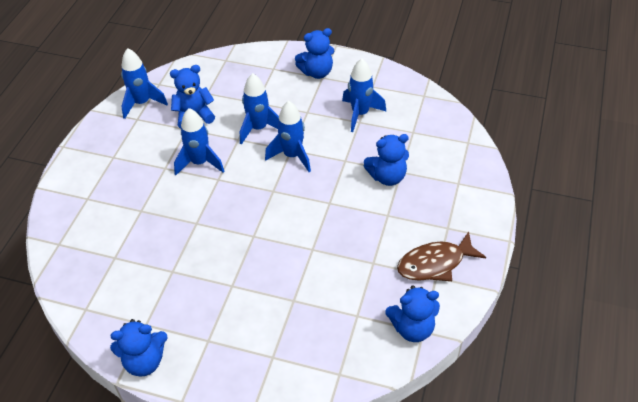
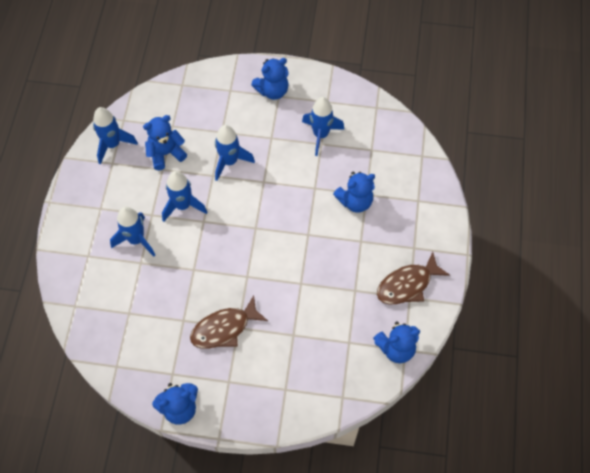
camera: 10 degrees left, 15 degrees up
(216, 284) = (224, 328): none -> brown fish
(292, 156) = (266, 188): blue rocket -> blue rocket (136, 239)

